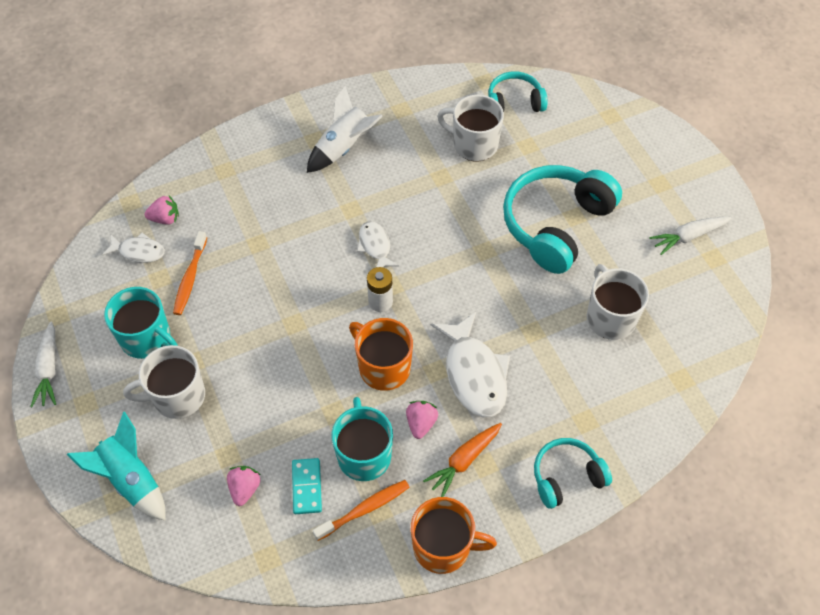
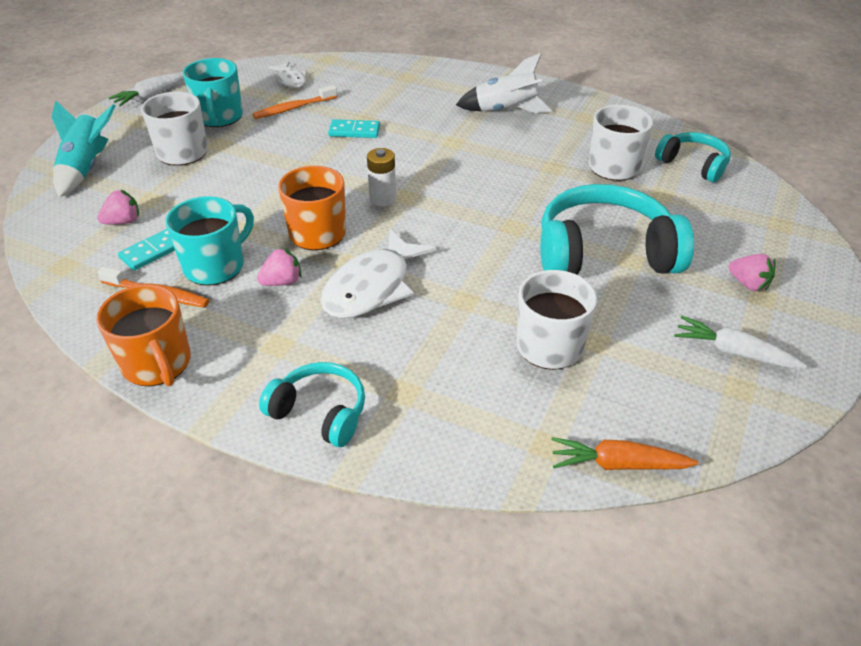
camera: 50 degrees right, 15 degrees down
(165, 219) = (332, 76): pink strawberry -> pink strawberry (748, 284)
(271, 260) = (354, 131): none -> turquoise domino
(375, 246) = (434, 169): white fish -> none
(464, 461) = (268, 329): orange carrot -> orange carrot (618, 464)

